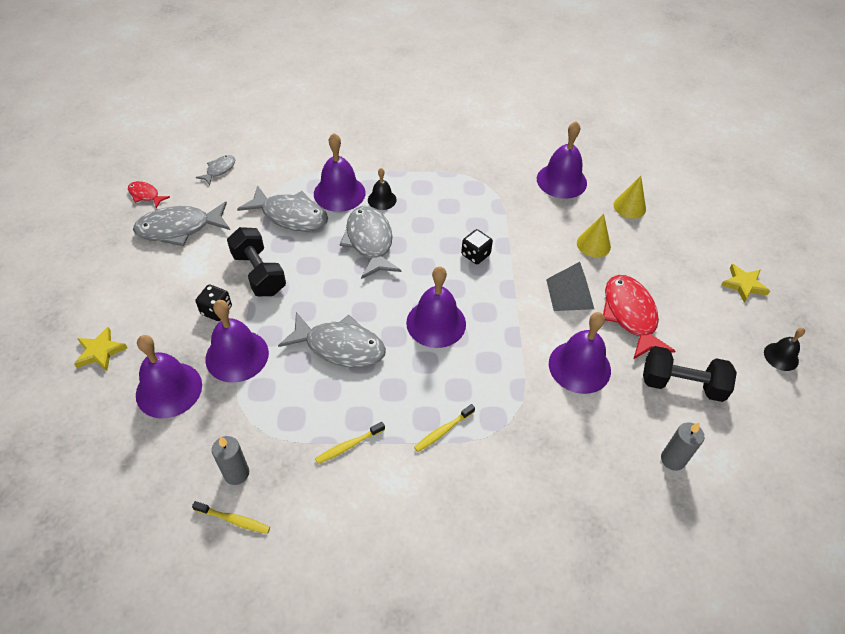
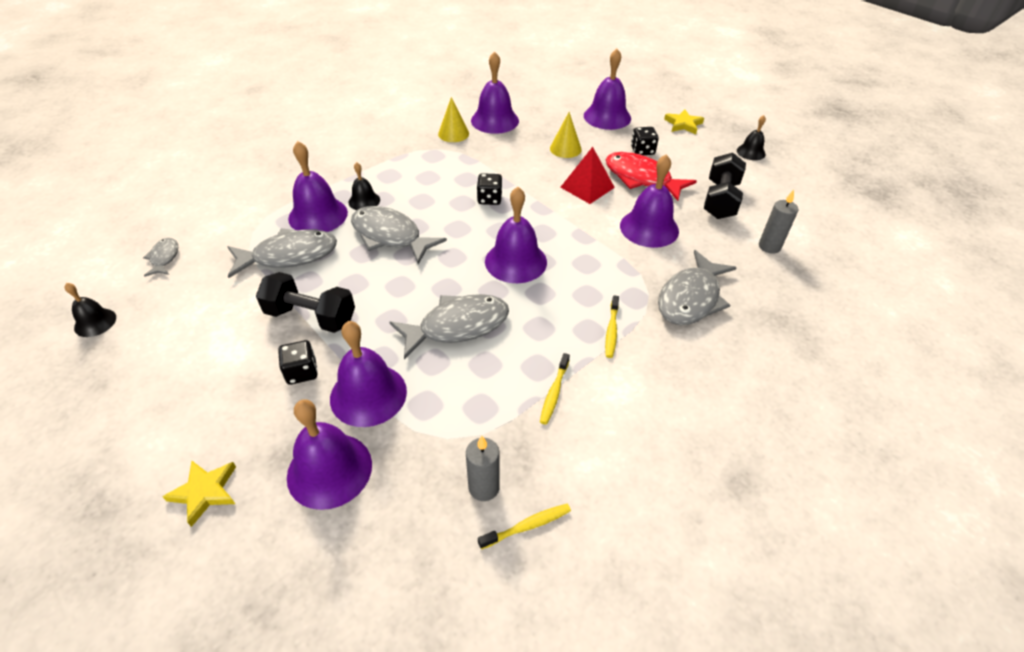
camera: 40 degrees left, 5 degrees down
(145, 195) = (95, 322): red fish -> black bell
(179, 228) = (174, 329): grey fish -> grey fish (691, 298)
(570, 293) = (587, 187): grey pyramid -> red pyramid
(629, 206) = (561, 114): yellow cone -> yellow cone (453, 133)
(665, 288) = (642, 151): none -> black dice
(672, 233) = (607, 117): none -> purple bell
(681, 384) = (720, 200): black dumbbell -> black dumbbell turned 45 degrees counterclockwise

